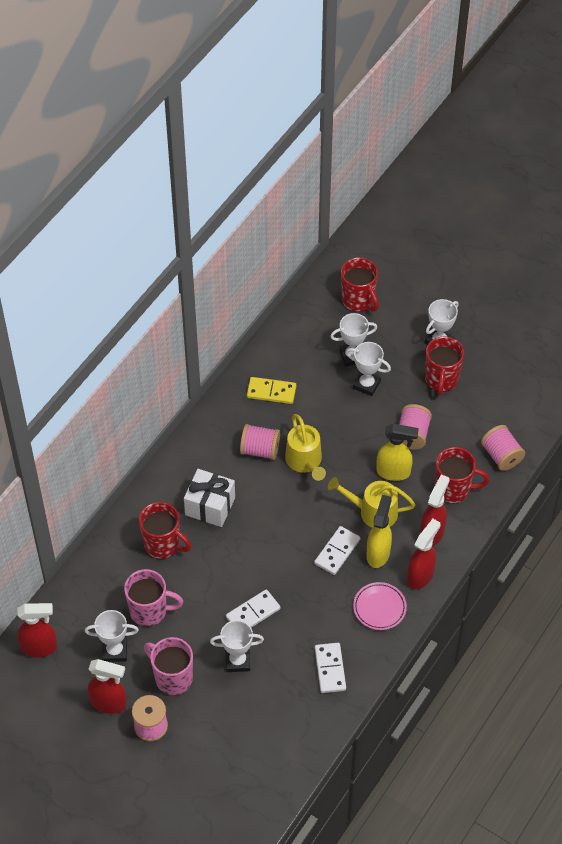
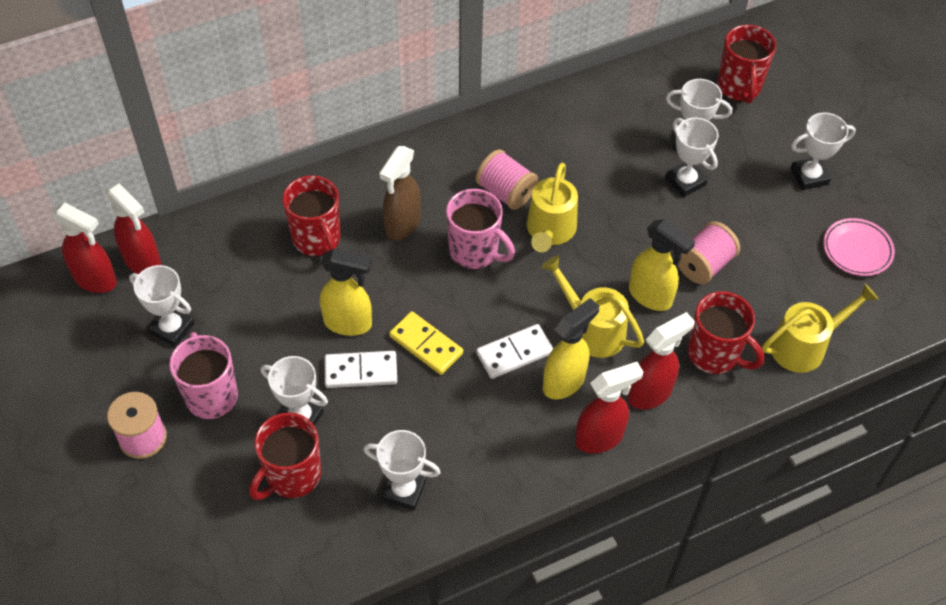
camera: 30 degrees right, 0 degrees up
(109, 703) = (118, 384): red spray bottle -> red spray bottle (143, 262)
(149, 611) = (245, 305): pink mug -> pink mug (475, 252)
(210, 506) = (402, 225): white gift -> brown spray bottle
(223, 587) = (348, 323): none -> yellow spray bottle
(271, 392) = (565, 136): yellow domino -> yellow domino (426, 345)
(330, 669) = (404, 490): white domino -> white trophy
(379, 608) = (519, 449): pink plate -> pink plate (857, 250)
(441, 380) = (783, 220): red mug -> red mug (292, 476)
(501, 456) = (804, 346): pink spool -> yellow watering can

